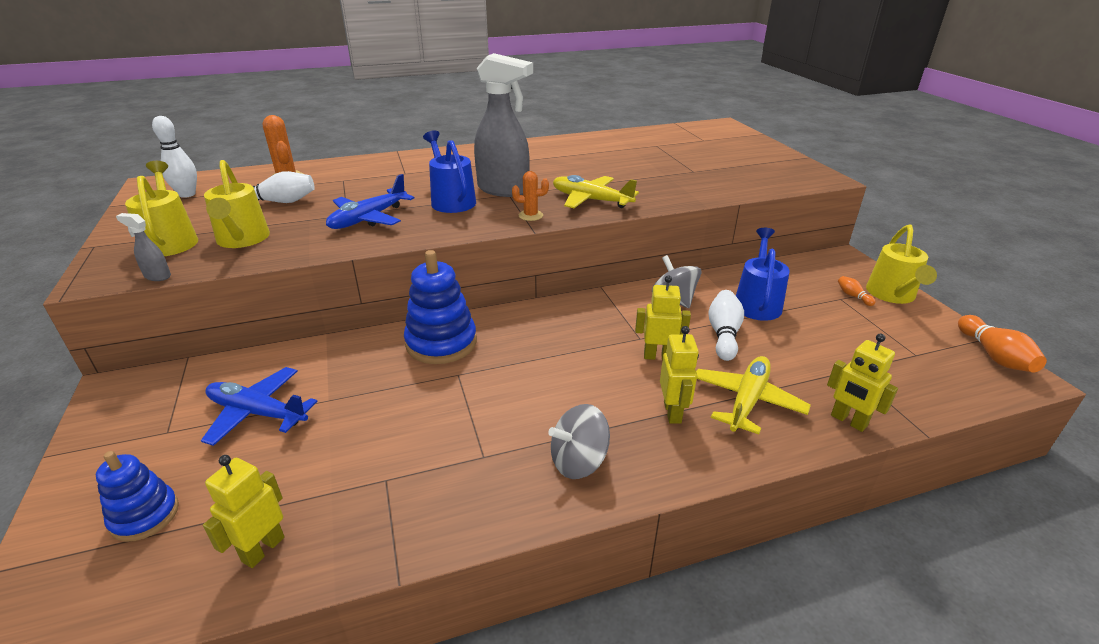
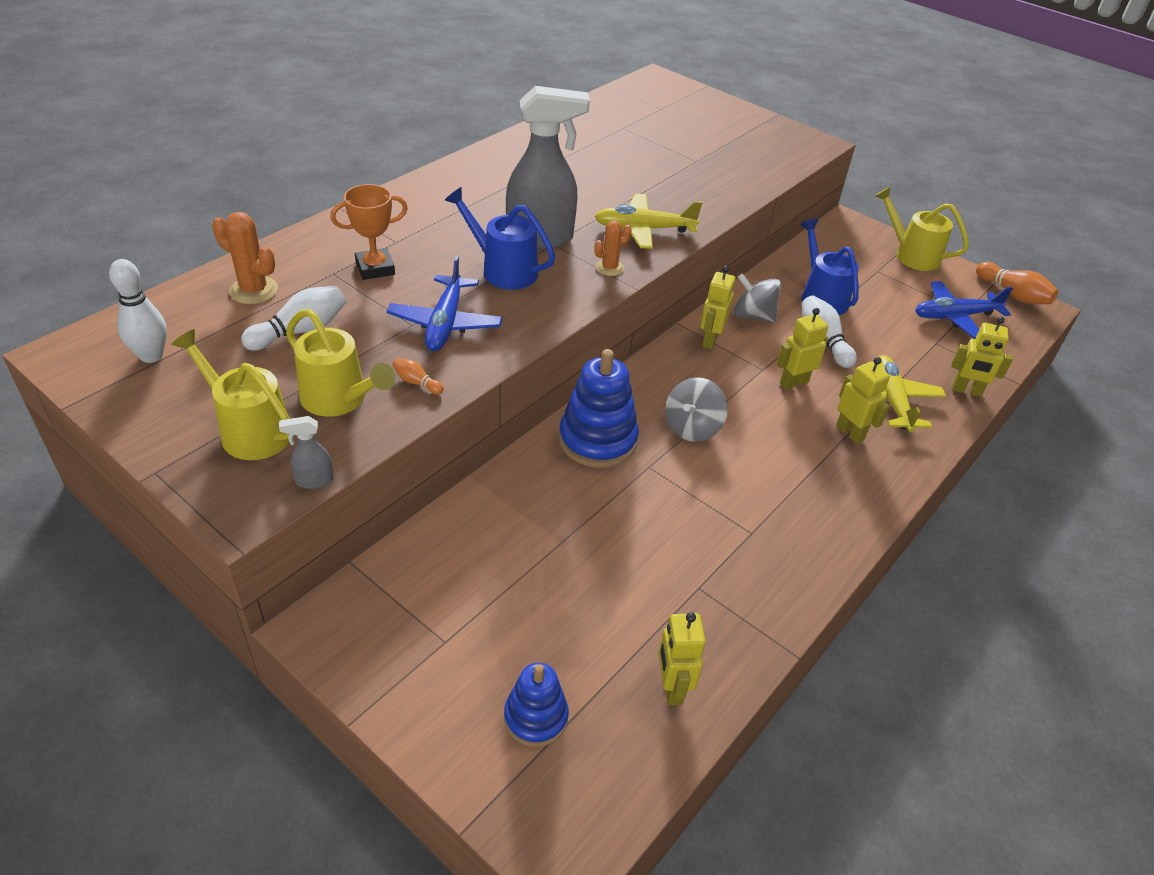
camera: 35 degrees left, 10 degrees up
(257, 413) = (510, 584): blue plane -> blue plane (954, 316)
(371, 183) = (375, 268): none -> orange trophy
(578, 461) = (824, 505): grey spinning top -> grey spinning top (692, 427)
(614, 305) = (709, 340): none -> yellow robot
(853, 296) = (885, 265): orange bowling pin -> orange bowling pin (417, 382)
(892, 295) = (911, 255): yellow watering can -> yellow watering can turned 150 degrees clockwise

